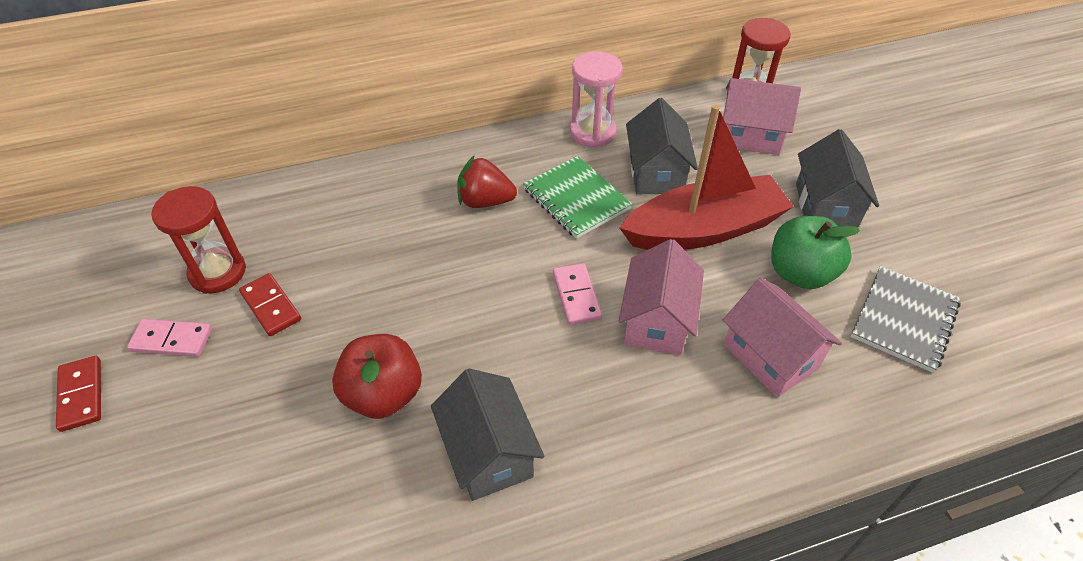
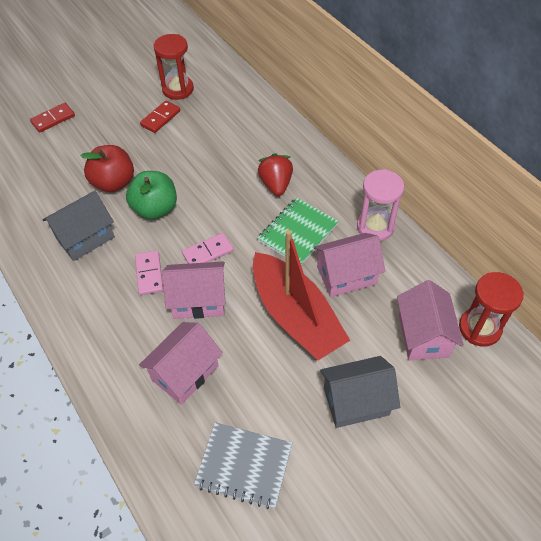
camera: 75 degrees right, 5 degrees up
(81, 395) = (92, 76): red domino -> red domino (53, 119)
(172, 340) = (129, 91): pink domino -> pink domino (149, 274)
(656, 173) = (346, 275): grey house -> pink house
(800, 273) = (271, 387): green apple -> green apple (155, 209)

